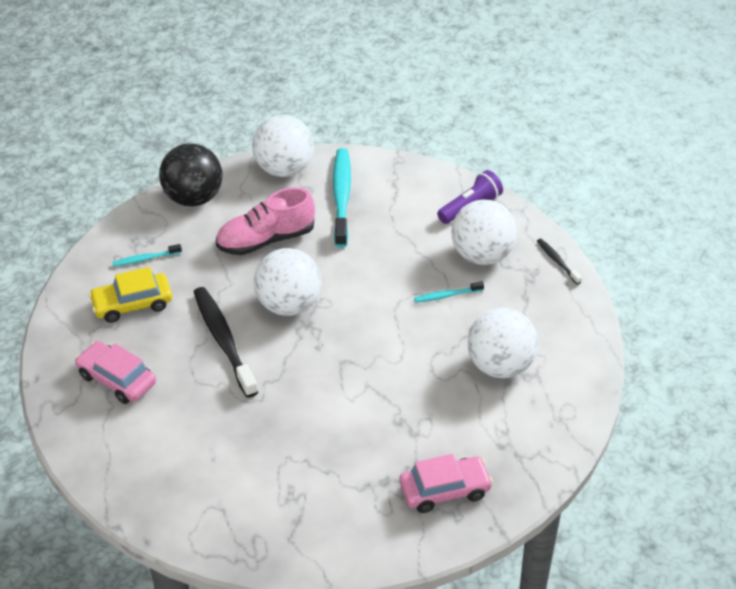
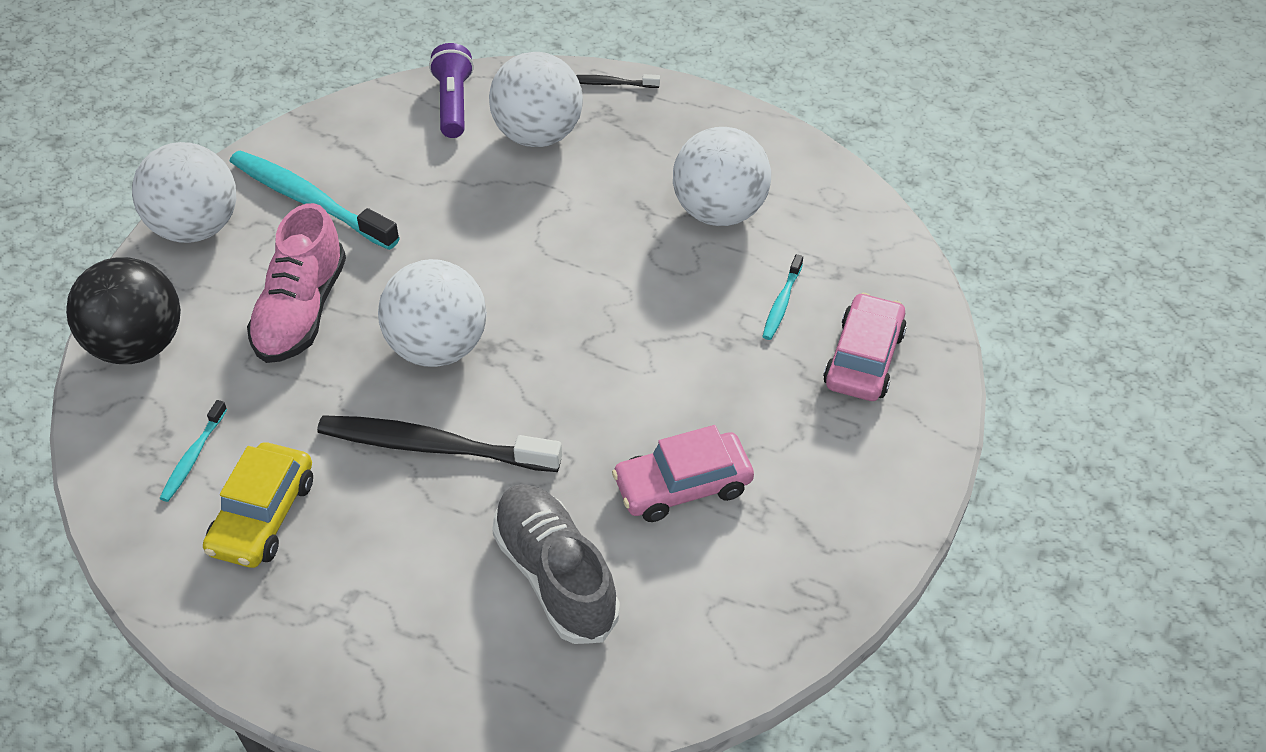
camera: 55 degrees left, 5 degrees up
(117, 379) = (387, 606): pink car -> pink car (683, 486)
(183, 433) = (555, 575): none -> grey shoe
(447, 295) = (570, 197): turquoise toothbrush -> turquoise toothbrush (781, 303)

